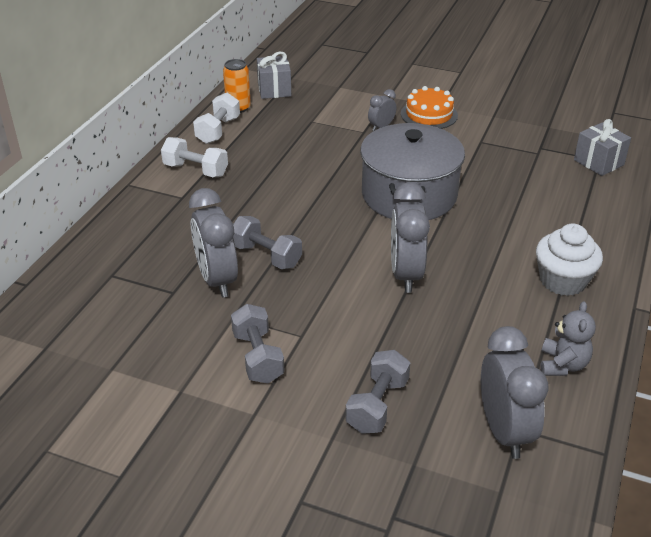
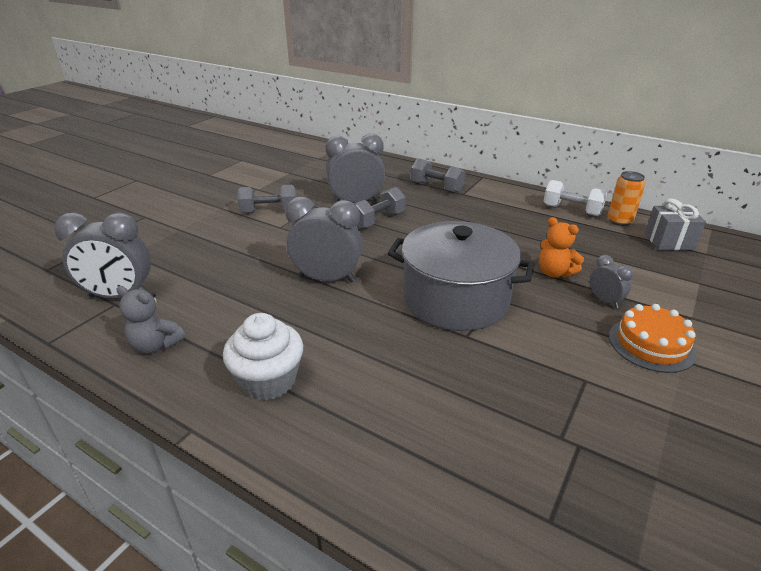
camera: 100 degrees right, 5 degrees down
(195, 170) = (503, 199): white dumbbell -> none
(346, 146) = (554, 273): none -> orange teddy bear
(377, 405) = (192, 247): grey dumbbell -> grey dumbbell (436, 187)
(598, 162) = (539, 516): grey gift -> none

